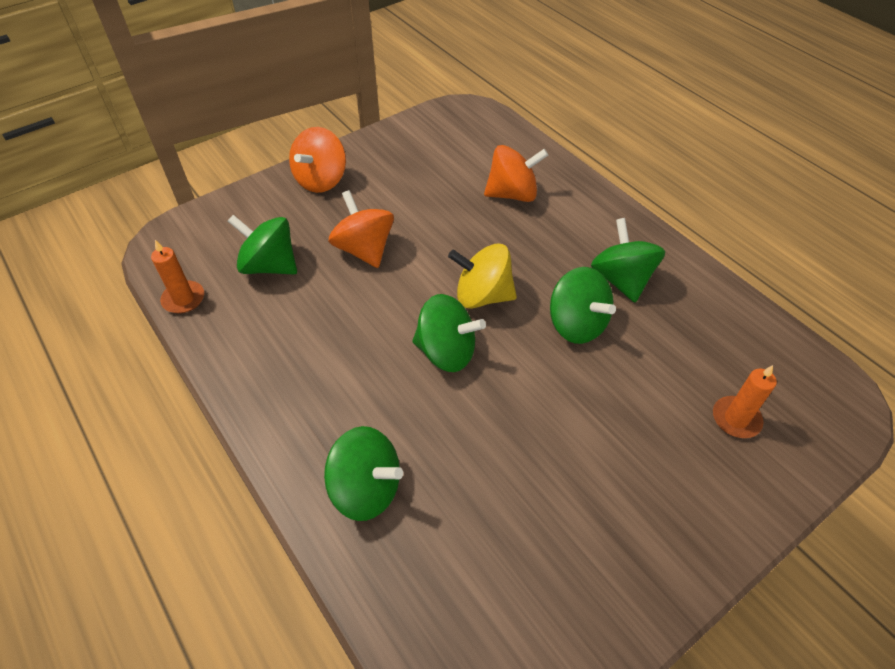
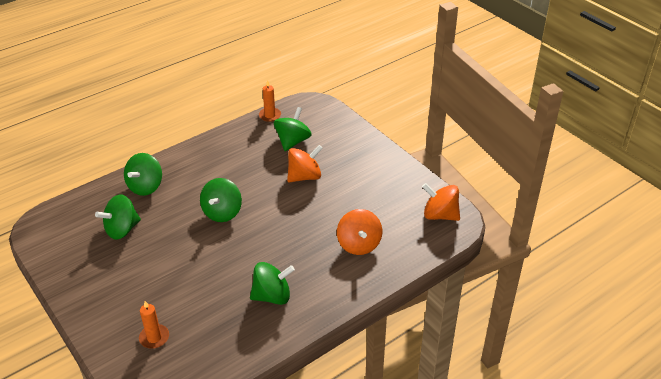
camera: 90 degrees right, 10 degrees down
(321, 180) = (368, 154): orange spinning top -> orange spinning top (440, 215)
(482, 296) = (263, 228): yellow spinning top -> none
(576, 324) = (236, 270): green spinning top -> green spinning top (122, 229)

